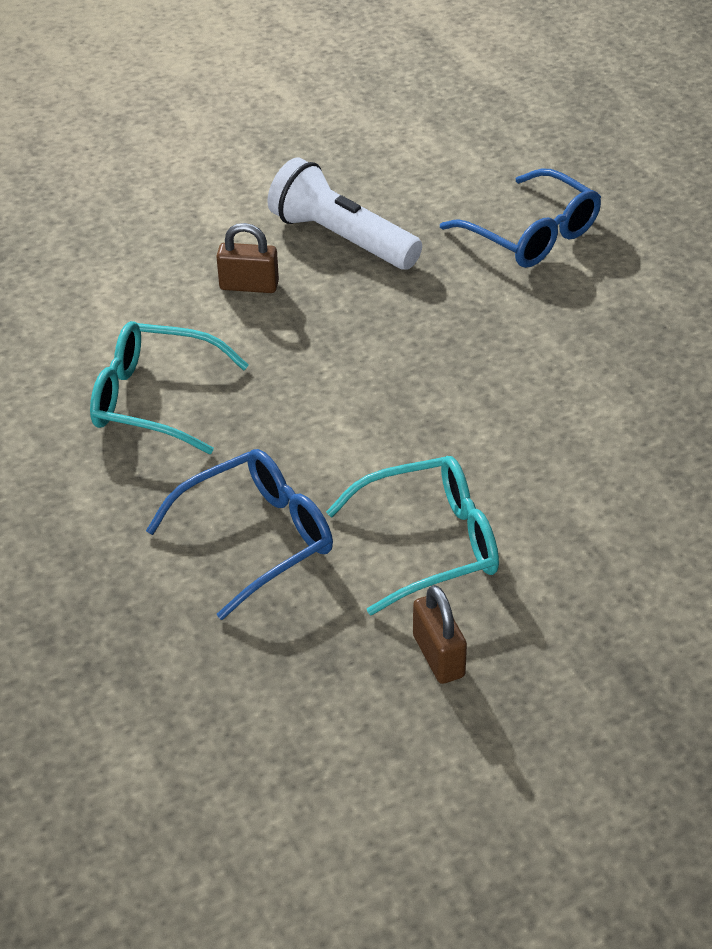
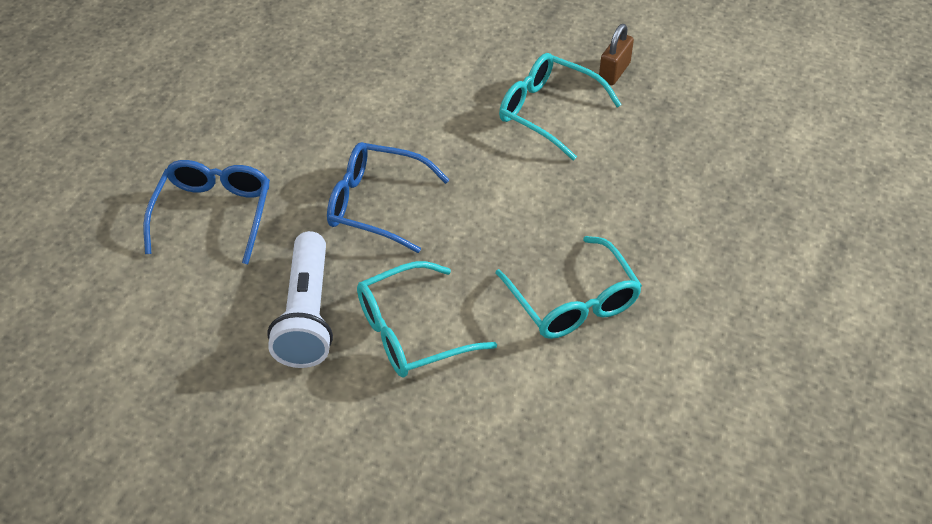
camera: 130 degrees left, 5 degrees up
(249, 286) = (411, 332): brown padlock -> turquoise glasses
(257, 538) = (623, 178): blue glasses -> blue glasses (375, 204)

